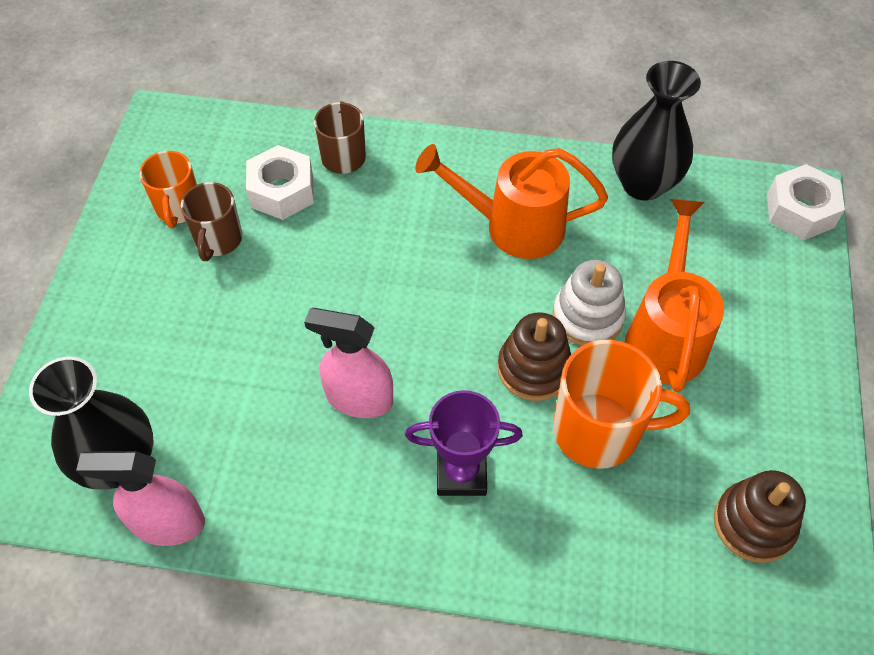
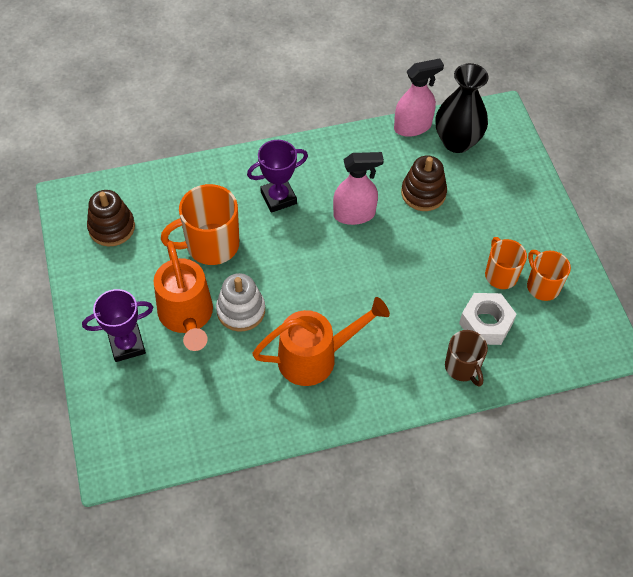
camera: 155 degrees right, 0 degrees up
(218, 240) = (500, 274): brown mug -> orange mug
(534, 369) = (262, 266): brown stacking toy -> brown stacking toy (423, 193)
(643, 184) = (235, 429): black vase -> none
(759, 326) = (127, 345): none -> purple trophy
(799, 211) = (111, 450): white nut -> none

